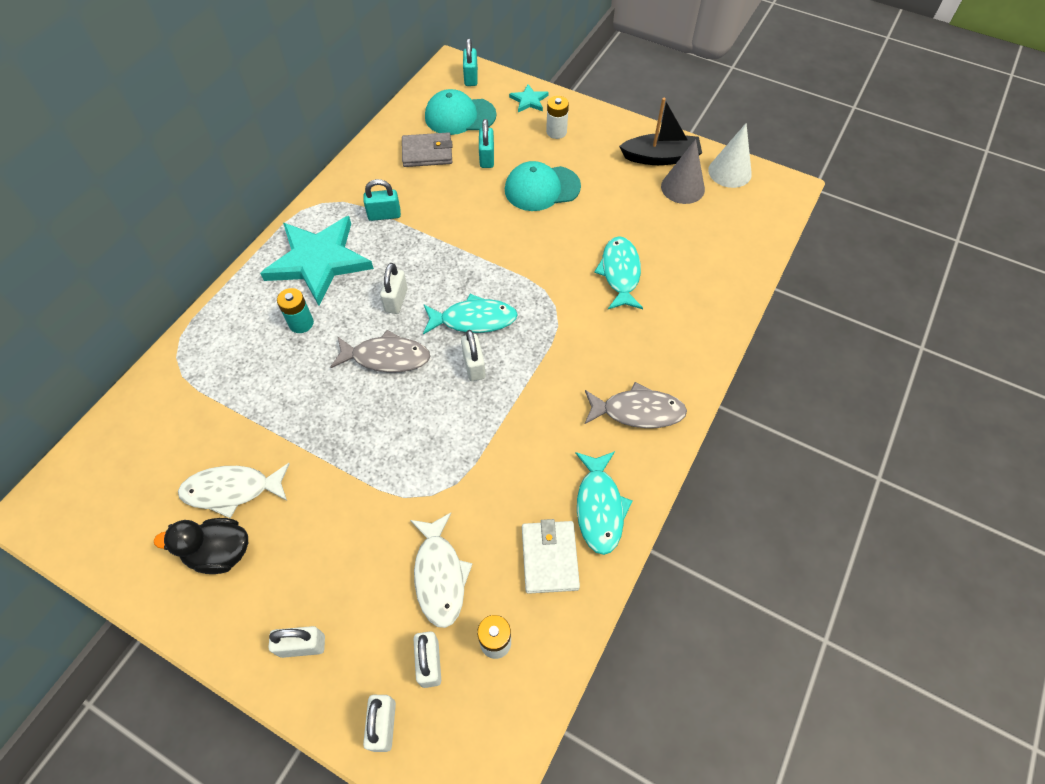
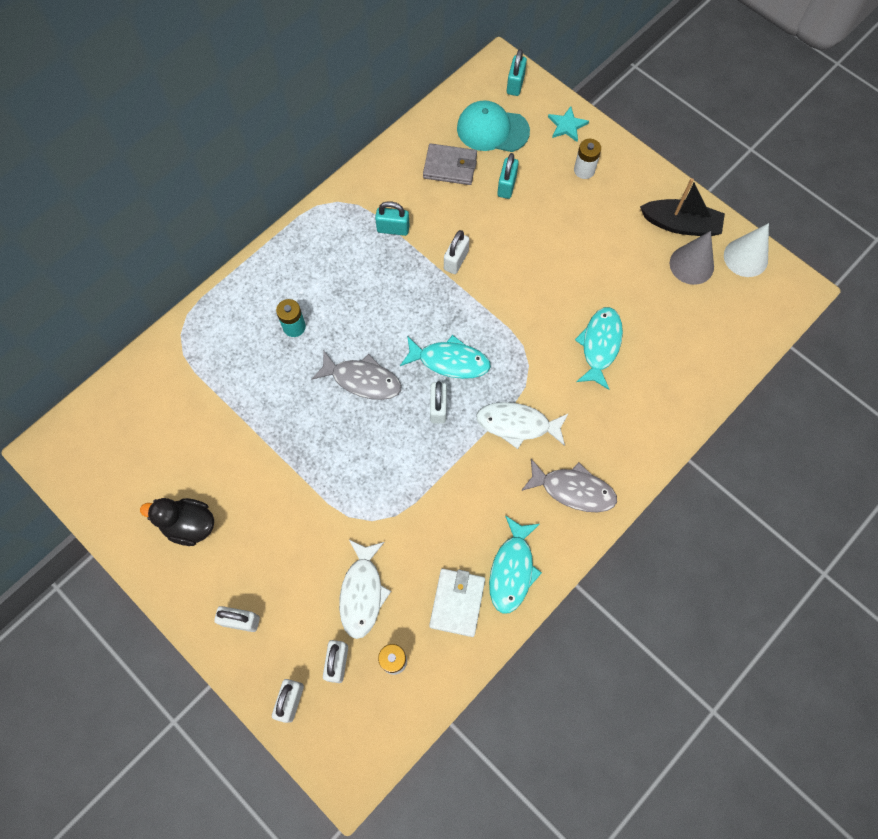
camera: 15 degrees right, 10 degrees up
(232, 490) = (207, 472): white fish -> white fish (517, 424)
(319, 261) = (322, 265): turquoise star -> none
(396, 300) = (384, 324): white padlock -> white padlock (456, 260)
(542, 188) = (551, 233): turquoise cap -> none

